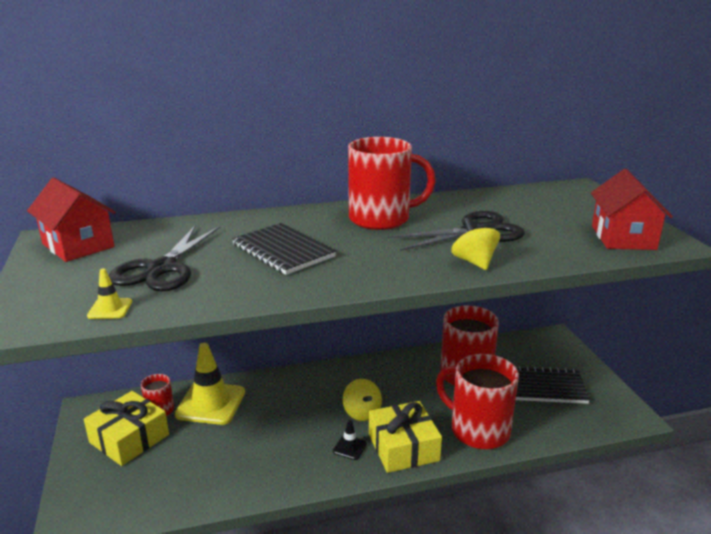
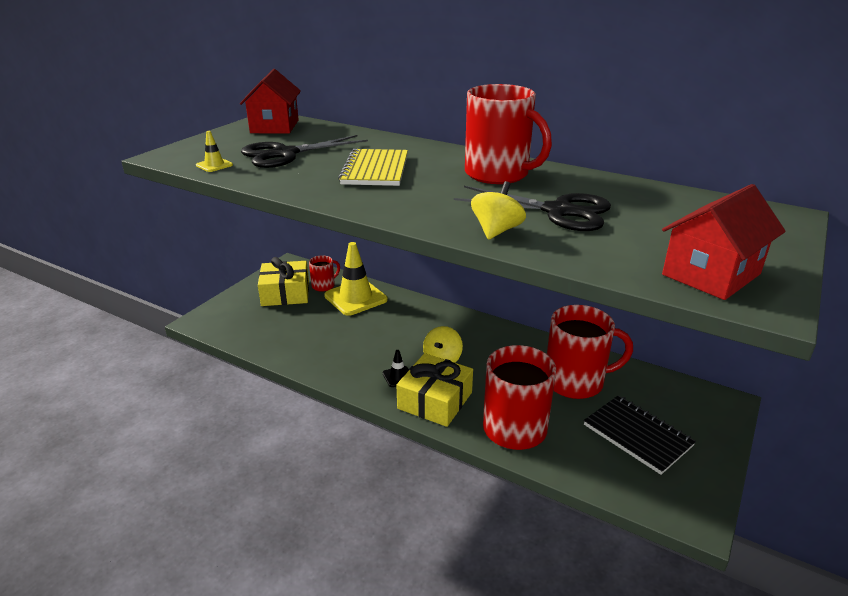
camera: 45 degrees right, 5 degrees up
(283, 251) = (375, 170): black notebook -> yellow notebook

